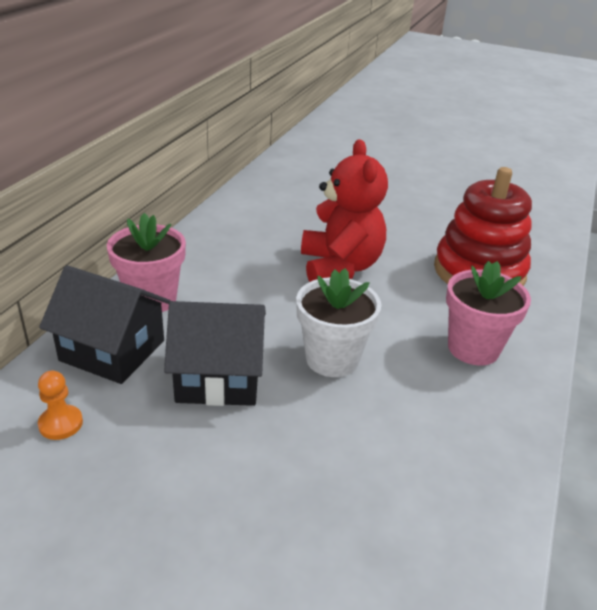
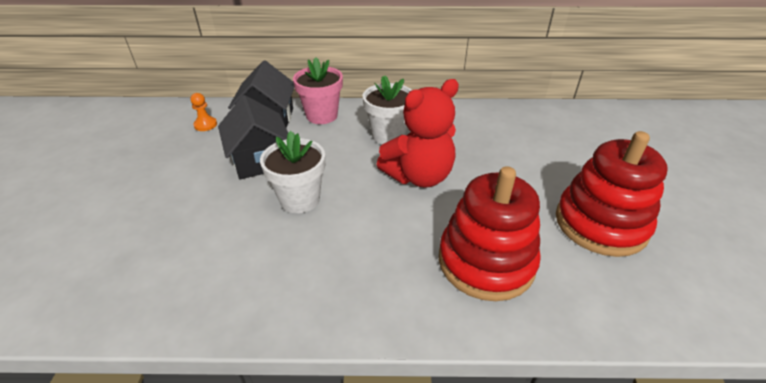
camera: 70 degrees right, 5 degrees up
(247, 263) = (388, 135): none -> white flower pot
(454, 207) = (600, 224): none -> red stacking toy
(473, 348) = (355, 275): pink flower pot -> none

